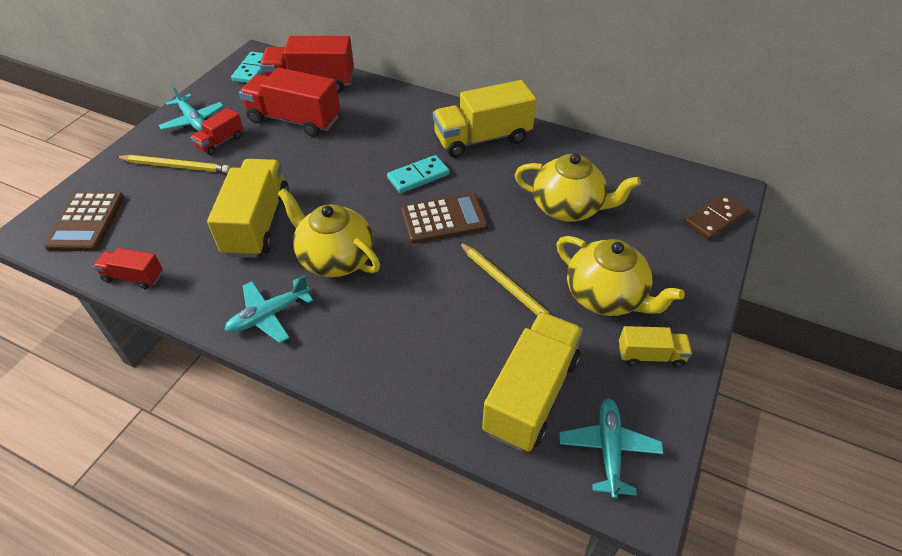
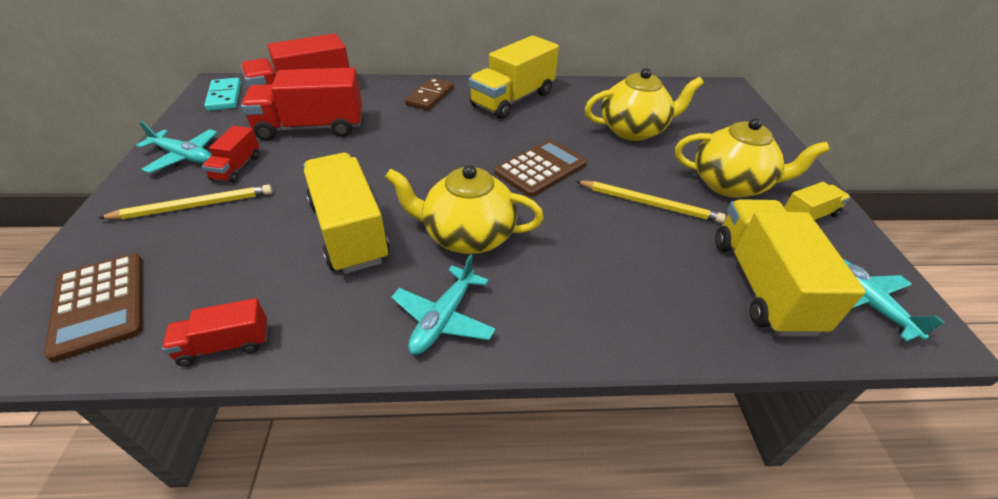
camera: 30 degrees left, 5 degrees down
(418, 176) = (483, 142): turquoise domino -> none
(715, 219) = (741, 108): brown domino -> brown domino (430, 96)

